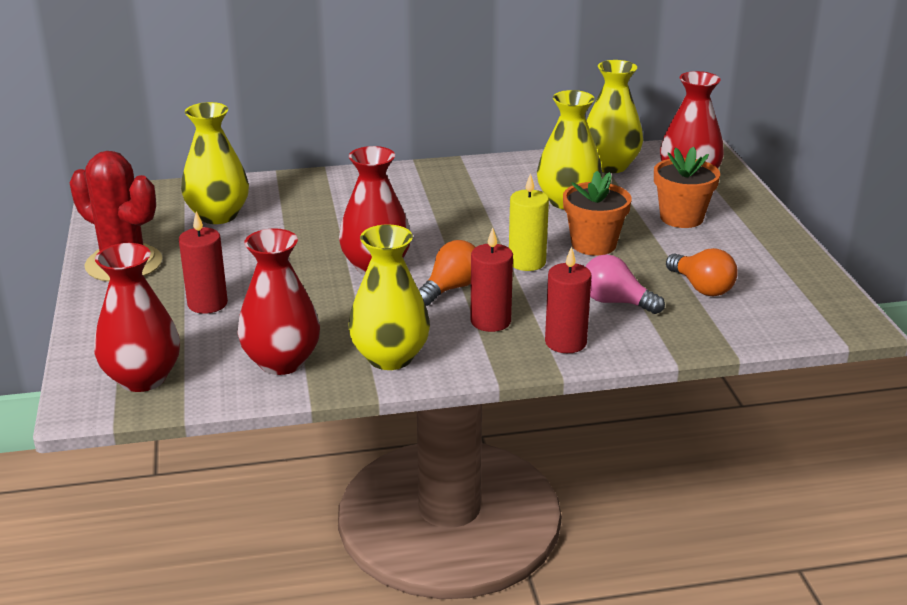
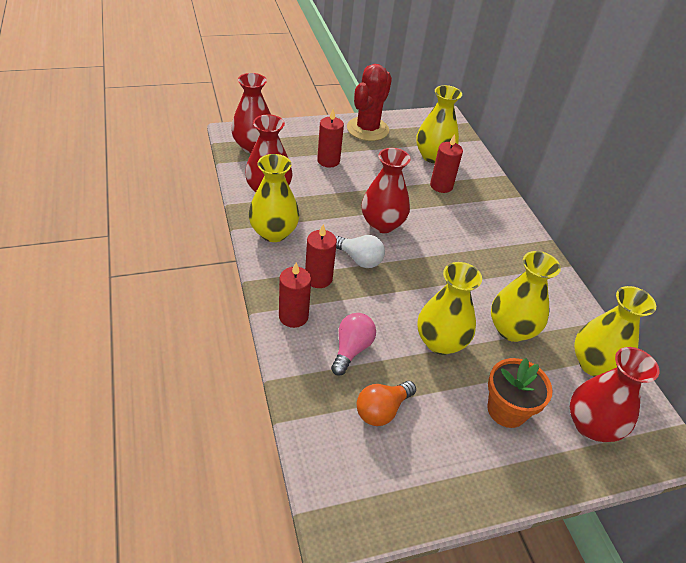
camera: 80 degrees right, 15 degrees up
(293, 216) = (441, 186): none -> red candle
(451, 288) = (359, 259): orange light bulb -> white light bulb
(527, 262) = (403, 300): yellow candle -> none
(593, 244) = (440, 342): orange flower pot -> yellow vase

